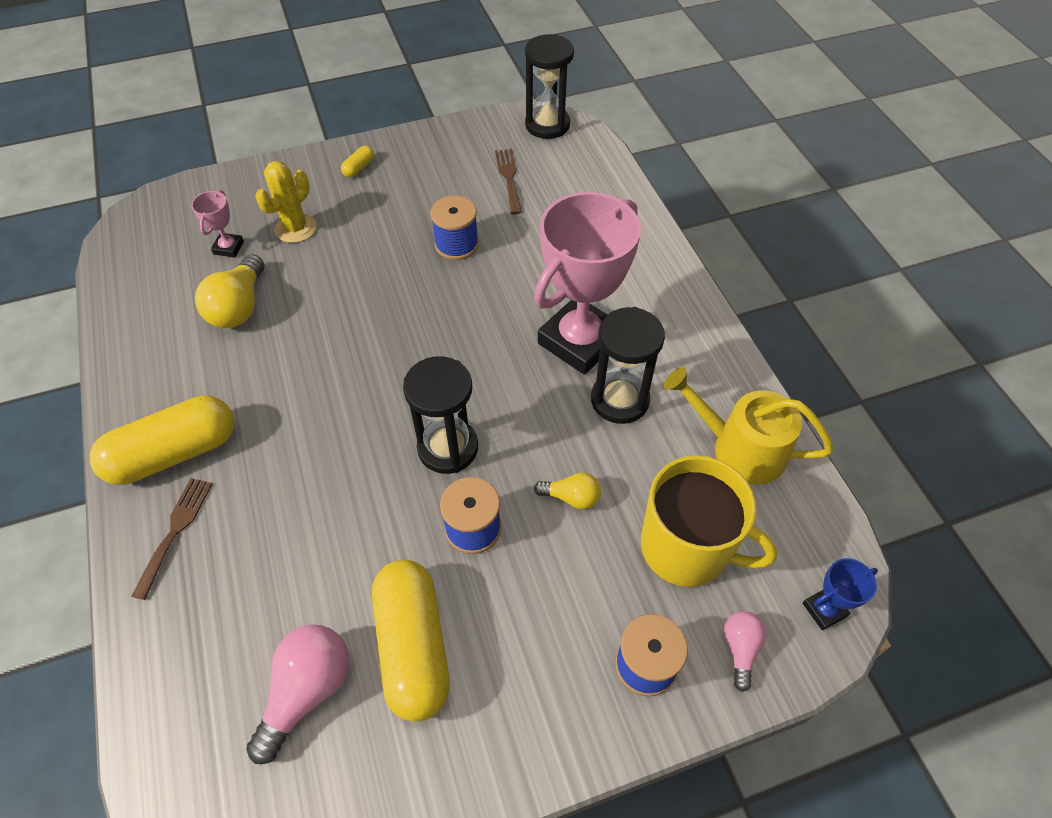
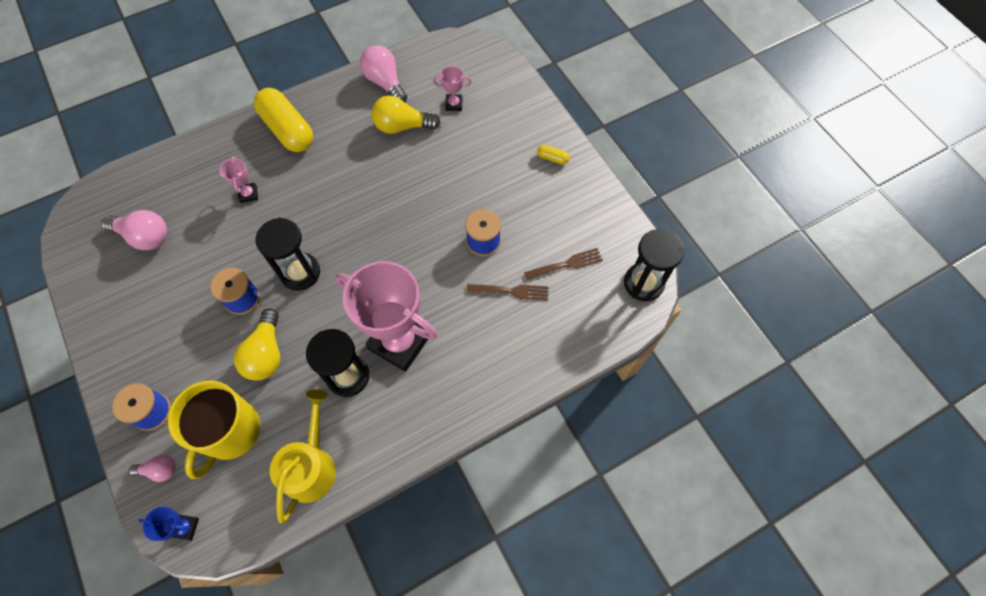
camera: 80 degrees right, 10 degrees up
(147, 319) = (385, 83): none -> pink light bulb
(175, 531) = (237, 147): brown fork -> brown fork (511, 291)
(280, 515) = (248, 194): none -> pink trophy
(295, 228) = (480, 136): yellow cactus -> none
(413, 646) = (167, 282): yellow capsule -> none
(571, 497) = (266, 354): yellow light bulb -> yellow light bulb, size x1.75
(824, 610) = (185, 527): blue trophy -> blue trophy turned 45 degrees counterclockwise

